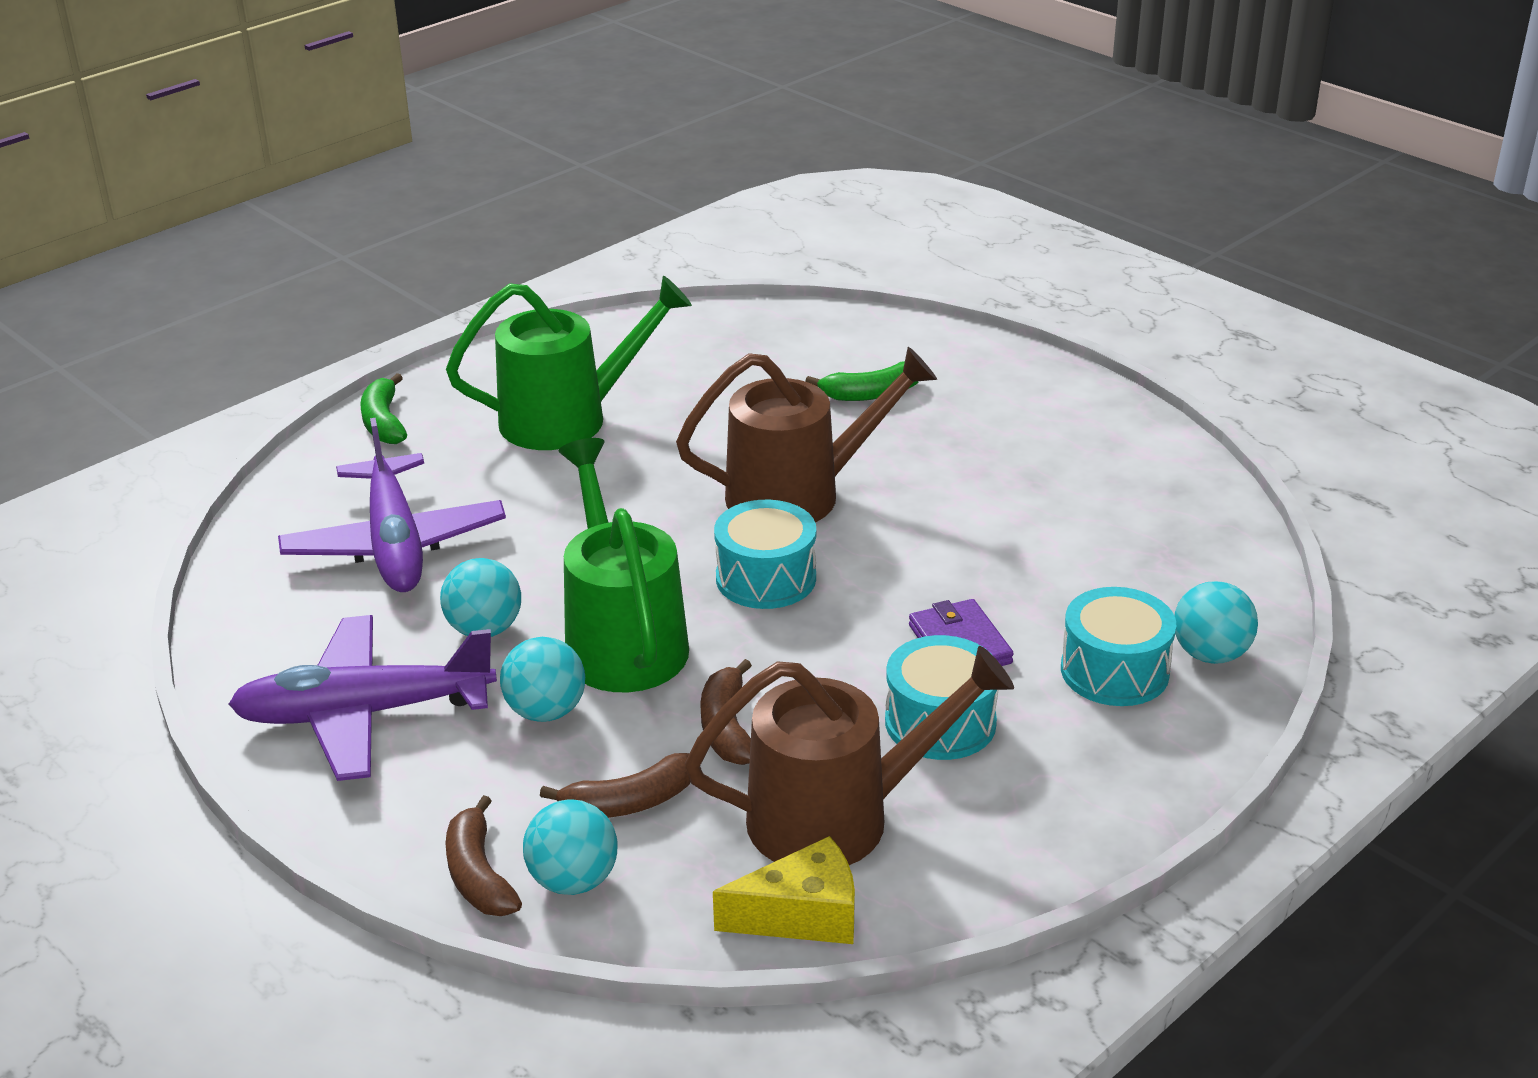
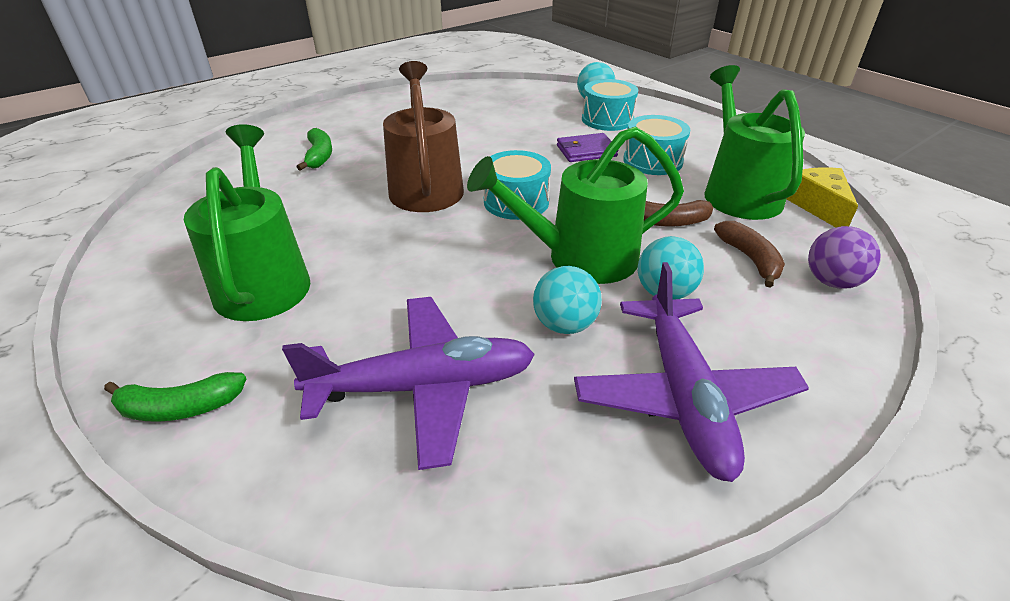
camera: 85 degrees left, 5 degrees up
(479, 875) = (847, 323): brown banana -> none
(573, 880) = (831, 282): turquoise ball -> purple ball
(839, 817) = (737, 192): brown watering can -> green watering can

